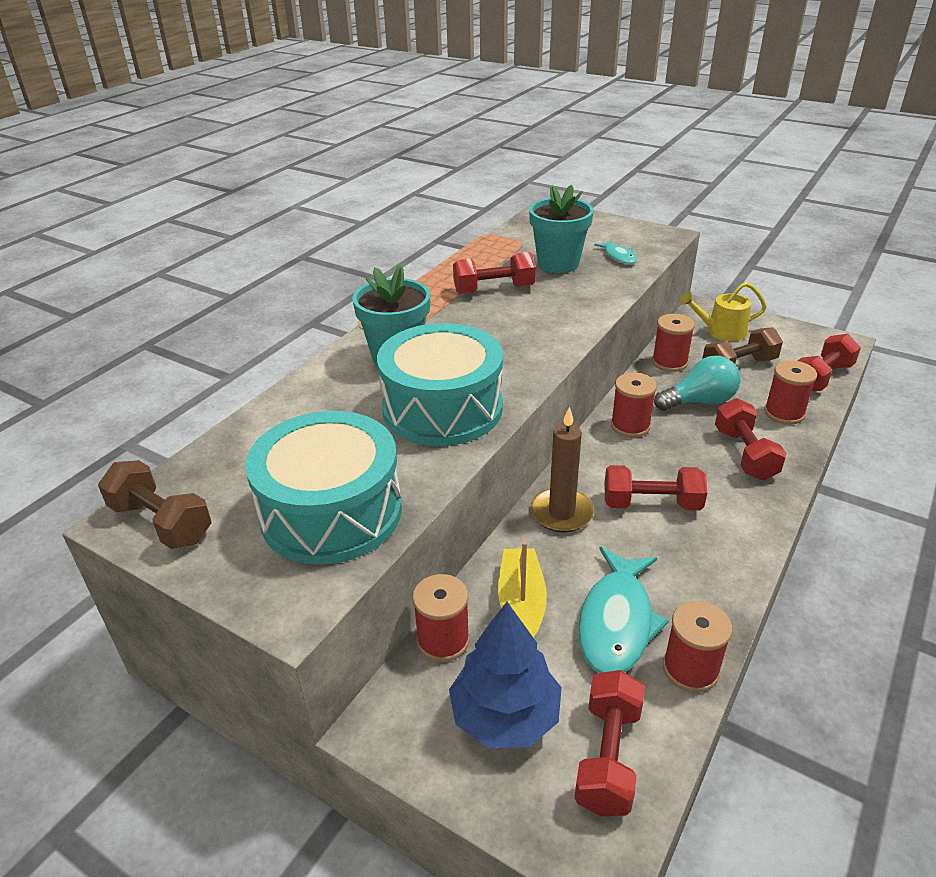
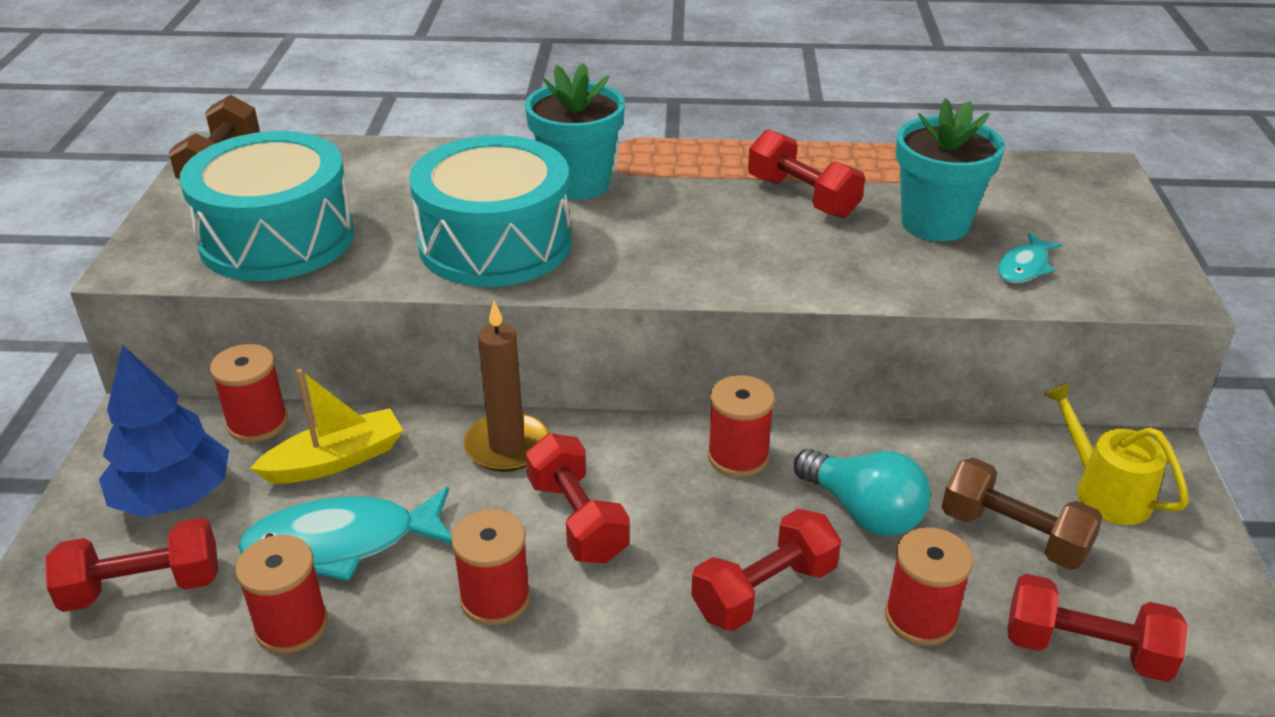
camera: 60 degrees right, 0 degrees up
(669, 362) = (943, 455): red spool -> red spool (495, 598)

